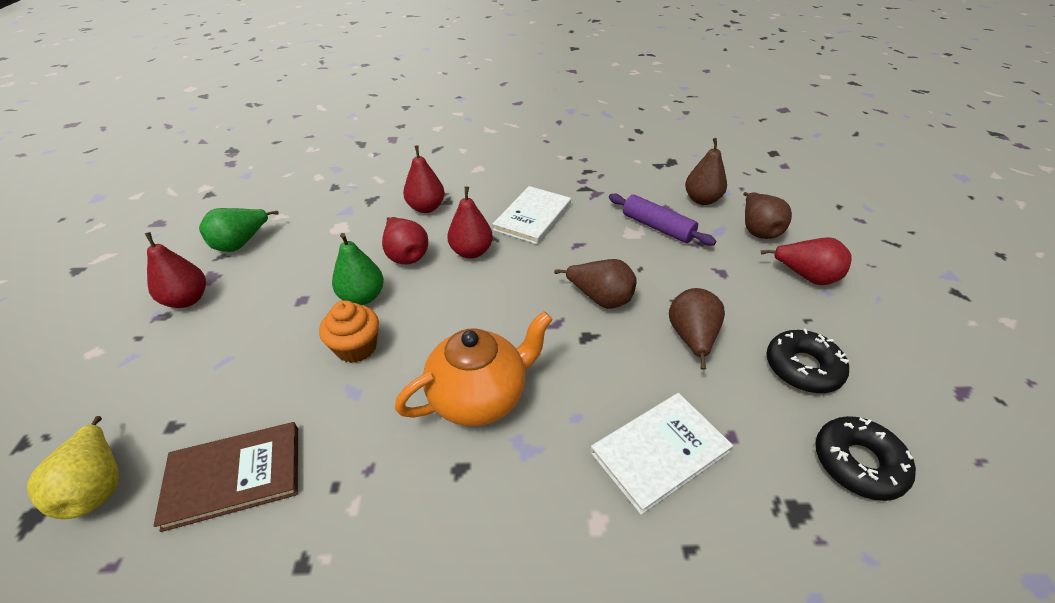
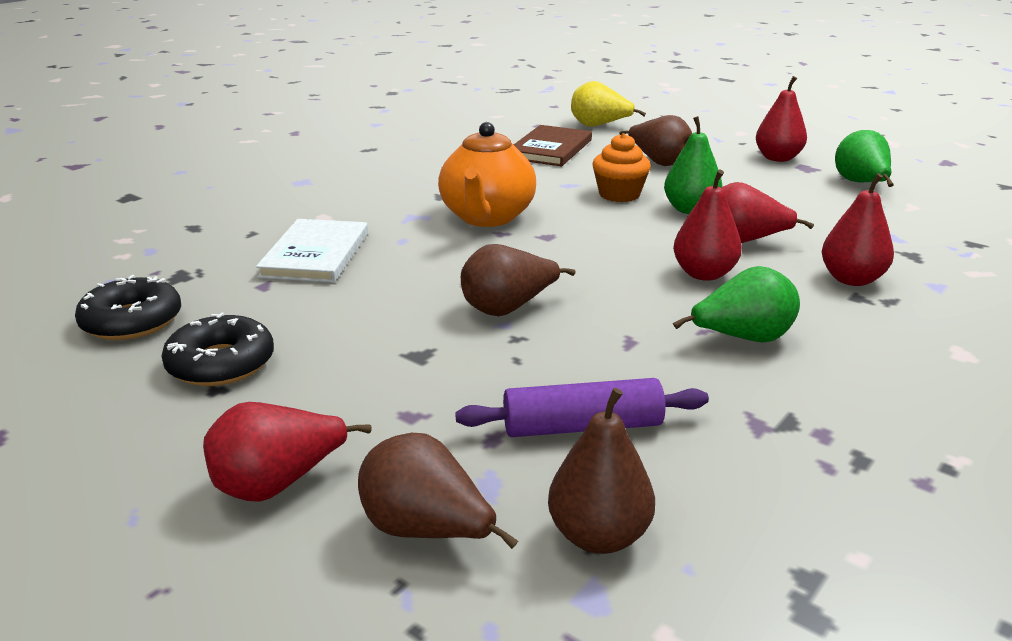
camera: 130 degrees right, 15 degrees down
(533, 217) = (742, 339): white book -> green pear
(691, 338) = (368, 327): brown pear -> brown pear (658, 162)

